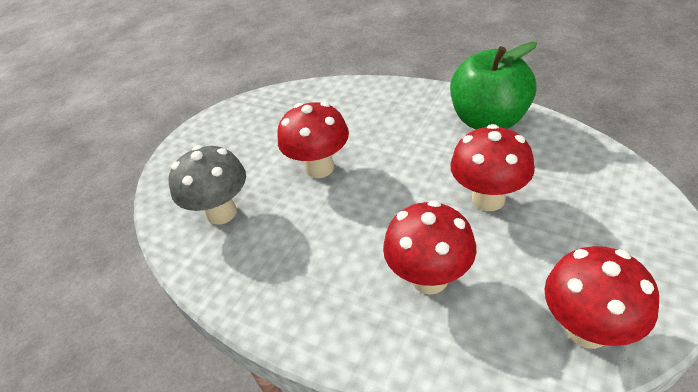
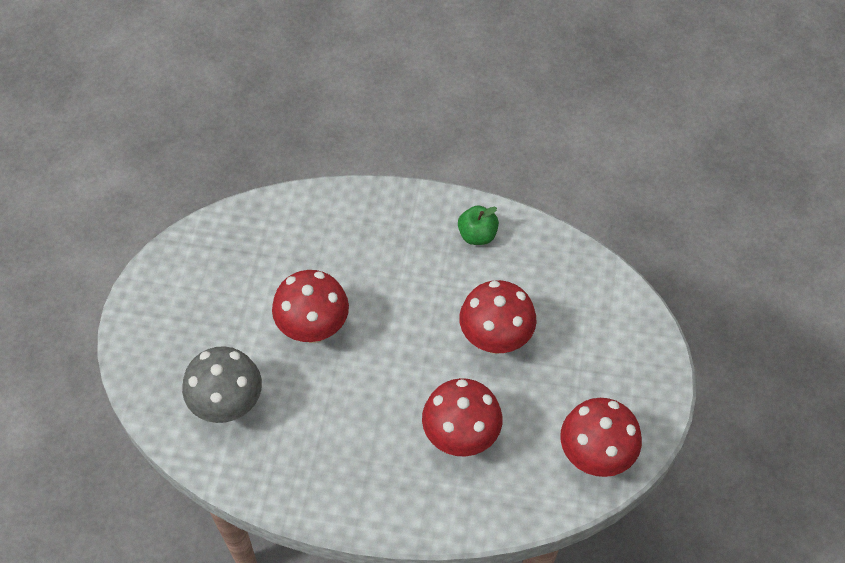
camera: 25 degrees left, 15 degrees up
(489, 120) = (477, 235): green apple -> green apple, size x0.47

